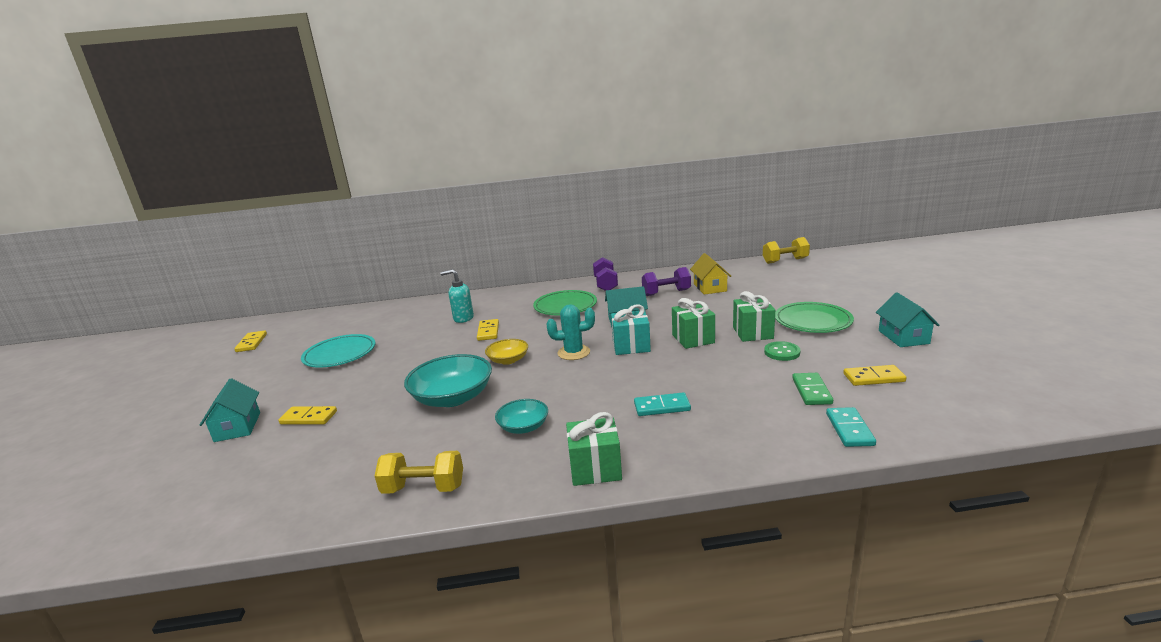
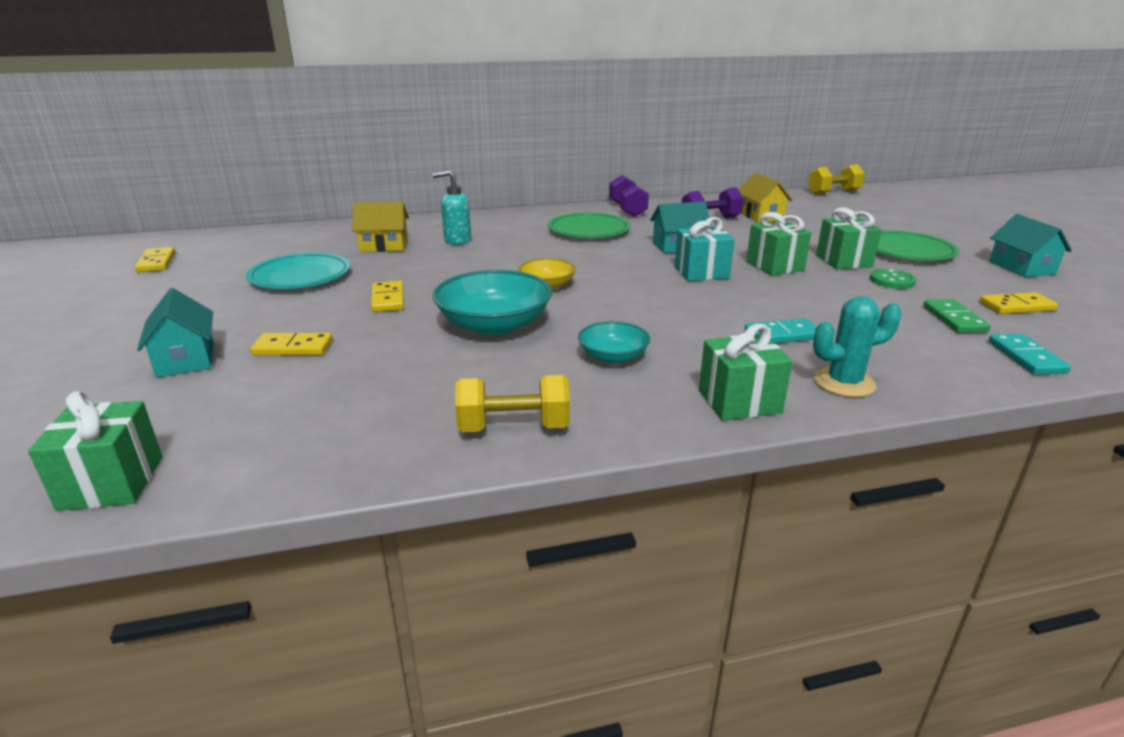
camera: 10 degrees left, 5 degrees up
(156, 525) = (112, 483): none -> green gift
(409, 325) = (384, 246): none -> yellow house
(488, 331) = (501, 255): yellow domino -> yellow domino (388, 299)
(573, 353) = (630, 278): turquoise cactus -> turquoise cactus (844, 383)

